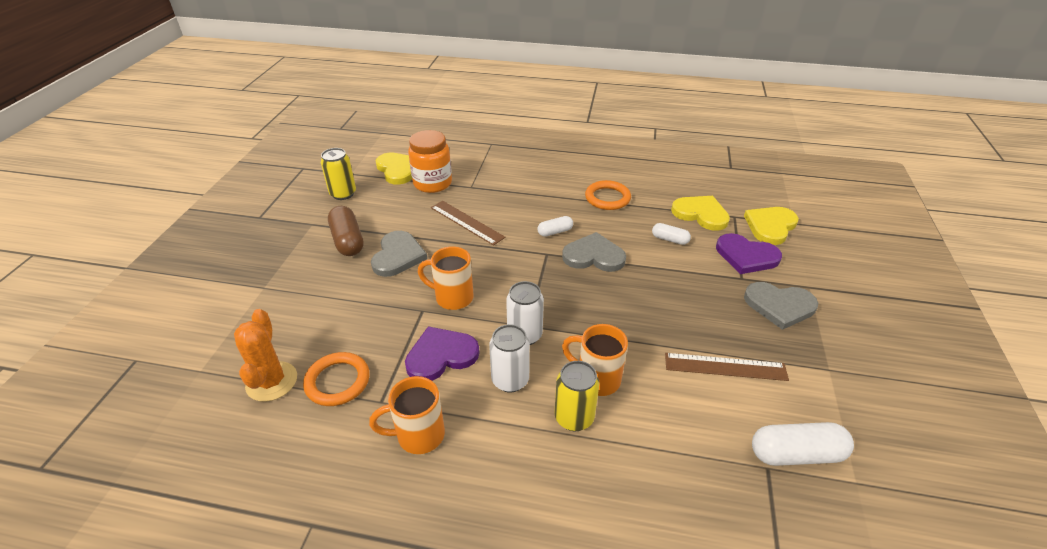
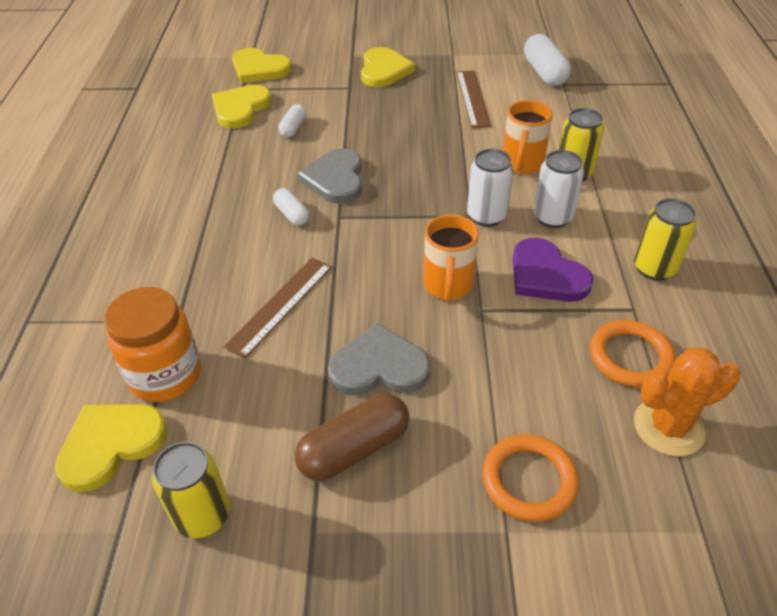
camera: 100 degrees left, 5 degrees up
(418, 435) = (654, 268): orange mug -> yellow can
(607, 198) = (208, 177): orange ring -> orange ring (529, 480)
(746, 256) = (313, 83): purple heart -> none
(779, 306) = (384, 70): grey heart -> yellow heart

